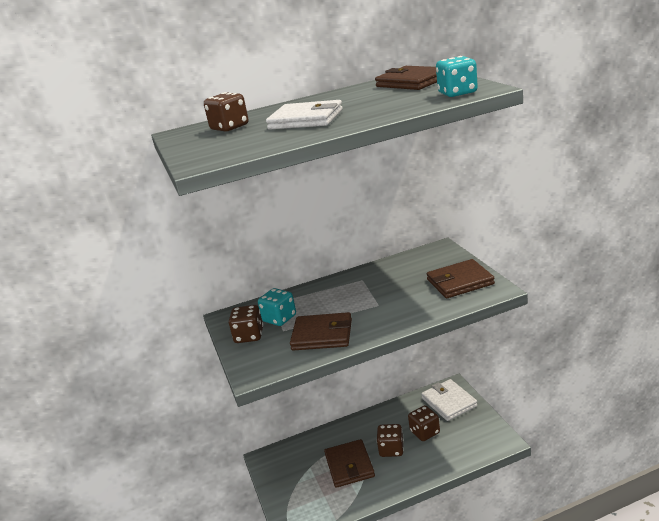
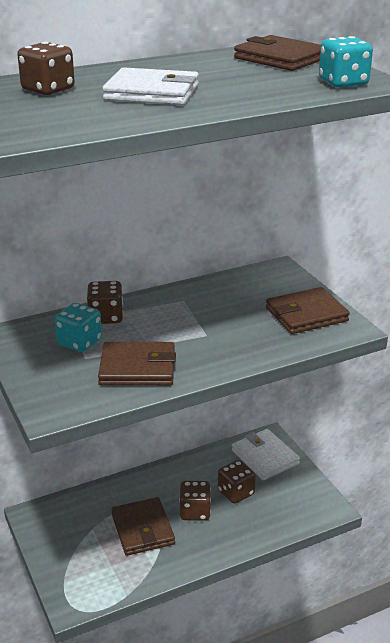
camera: 10 degrees left, 5 degrees up
(249, 336) = (41, 362): brown dice -> brown dice (106, 317)

